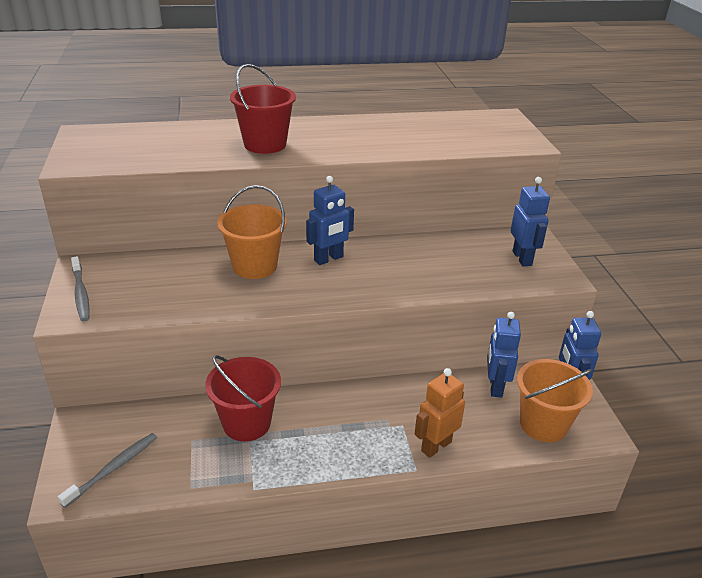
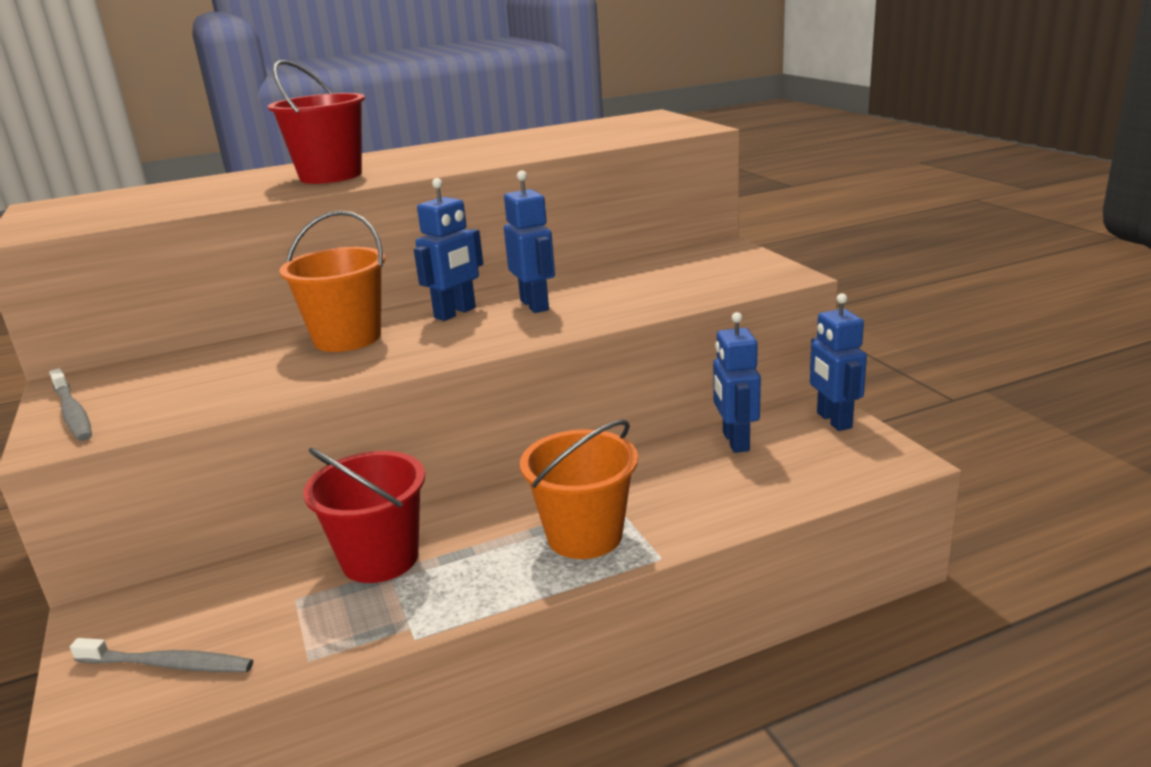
camera: 10 degrees left, 10 degrees down
(113, 468) = (168, 664): grey toothbrush -> grey toothbrush turned 75 degrees clockwise
(436, 446) = (679, 524): orange robot -> none
(522, 258) = (724, 268): blue robot -> blue robot (535, 305)
(543, 424) = (819, 468): orange bucket -> orange bucket (584, 536)

